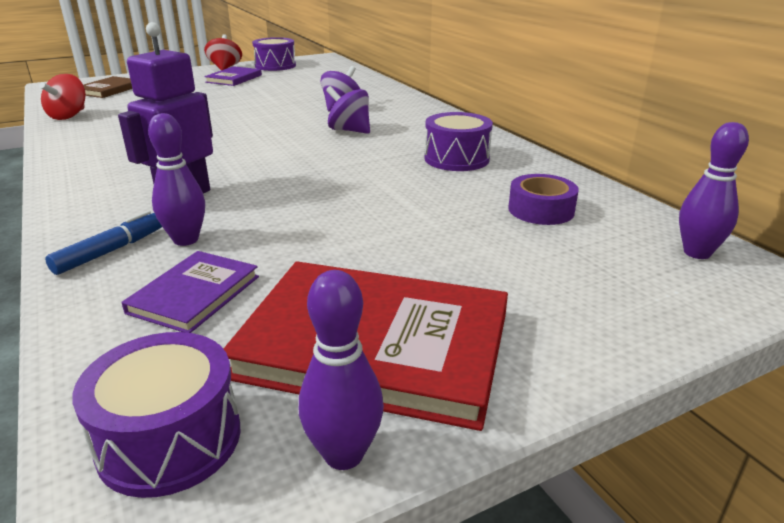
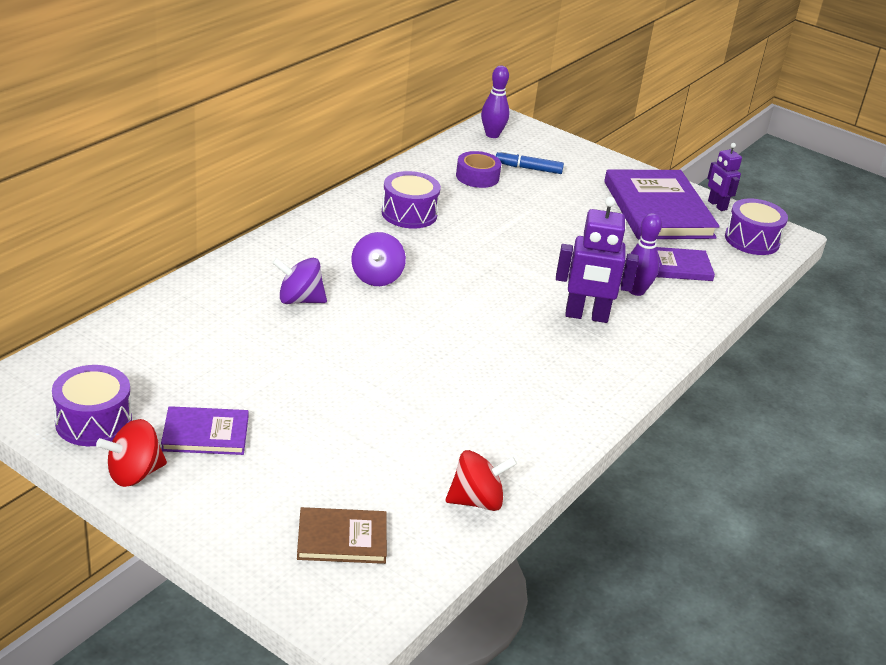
camera: 120 degrees left, 5 degrees up
(110, 251) = (675, 313): blue marker -> blue marker (528, 168)
(343, 454) = (717, 205): purple bowling pin -> purple robot
(374, 345) = (658, 209): red book -> purple book

